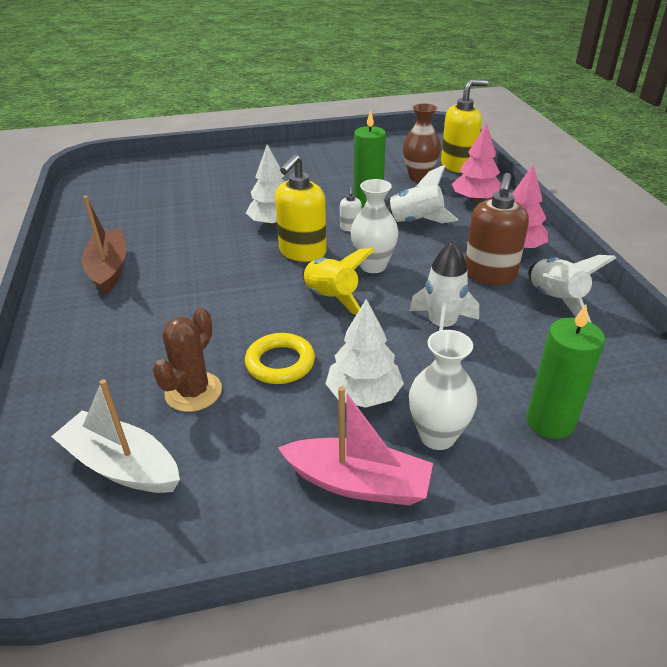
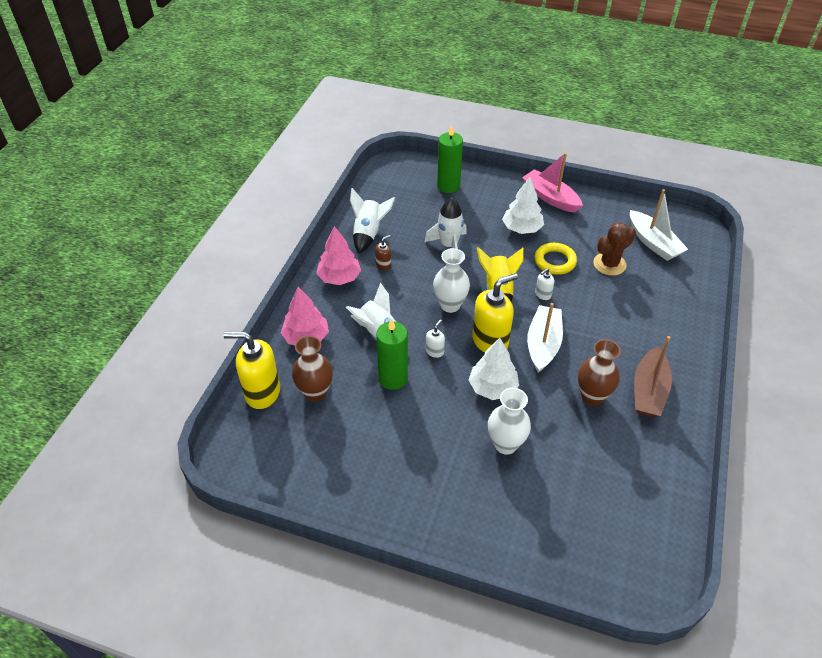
camera: 150 degrees left, 10 degrees up
(170, 247) = (592, 396): none -> brown vase
(243, 268) = (543, 344): none -> white boat
(272, 314) = (543, 294): none -> white soap dispenser
(437, 436) = (502, 200): white vase -> white vase (505, 444)
(489, 275) = (383, 265): brown soap dispenser -> brown soap dispenser, size x0.46

